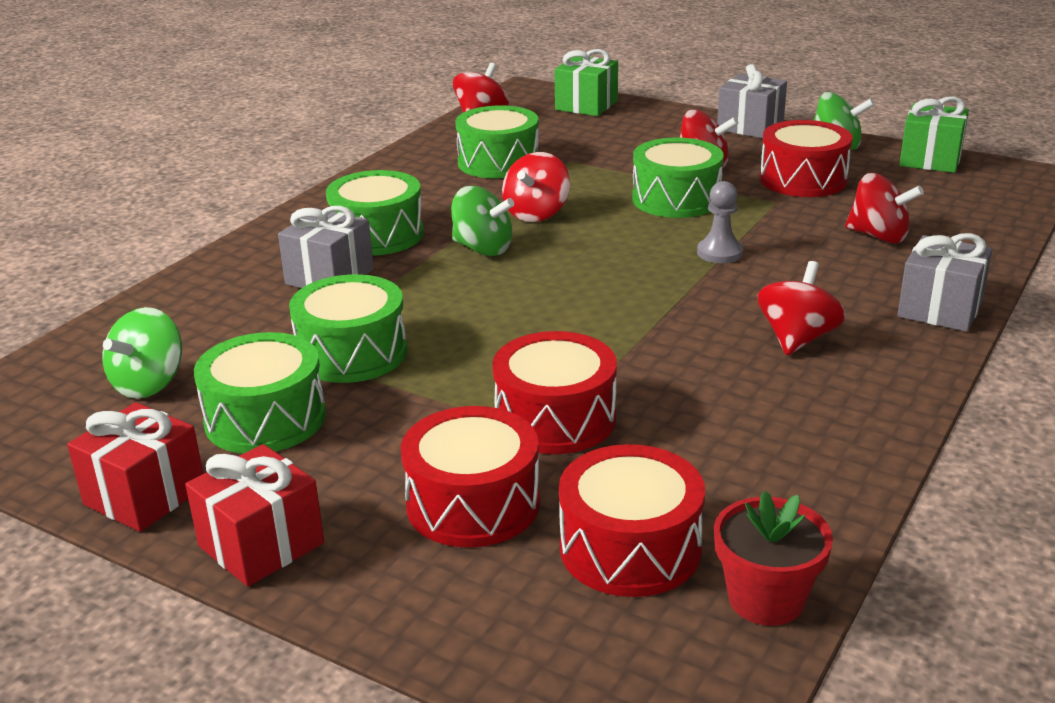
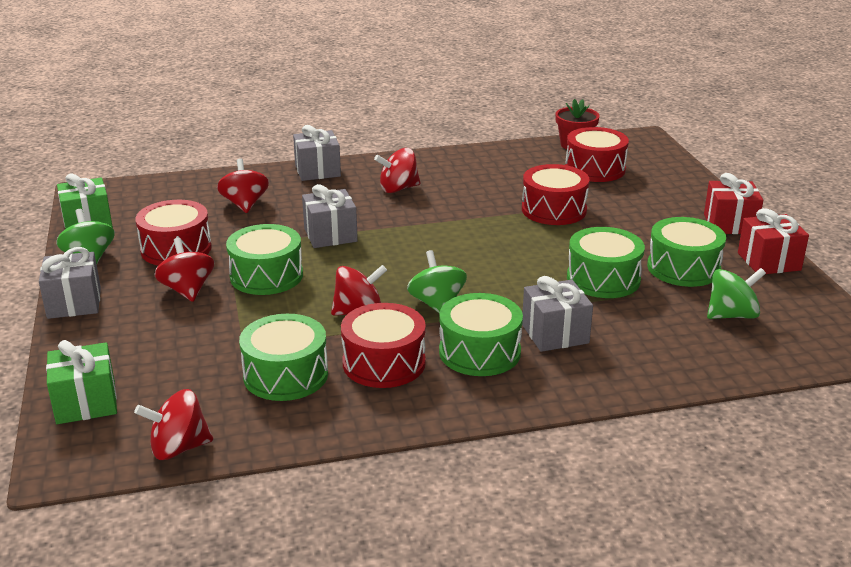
camera: 135 degrees left, 0 degrees up
(473, 504) = (631, 201): red drum -> red drum (384, 363)
(719, 253) = (330, 235): grey pawn -> grey gift

